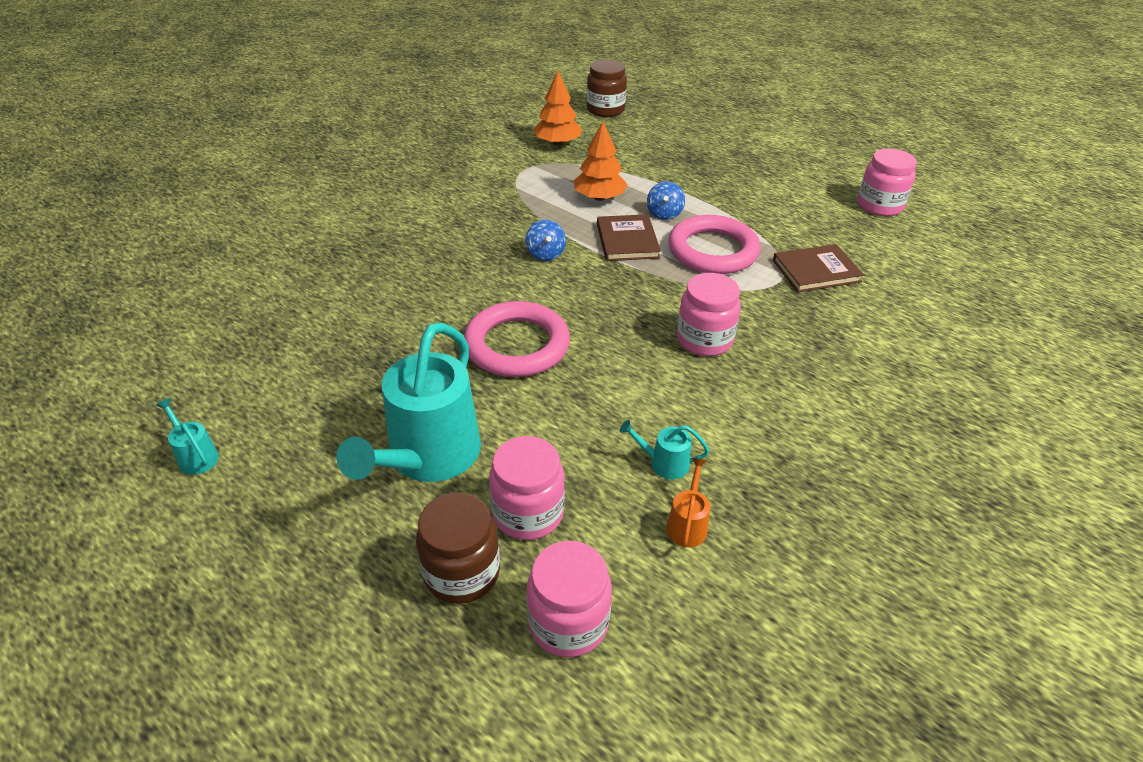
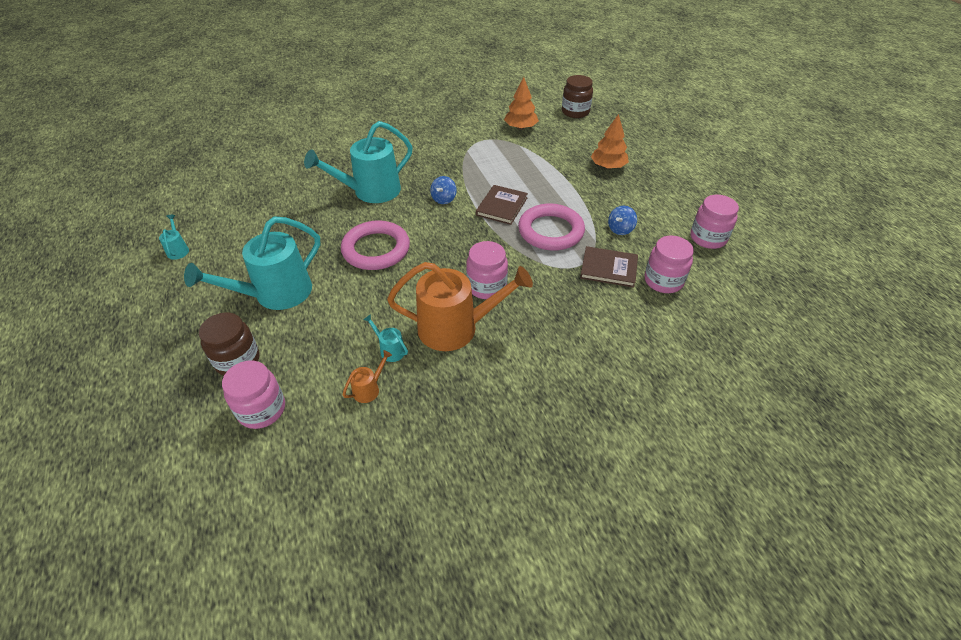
camera: 30 degrees right, 5 degrees up
(434, 275) = (371, 191): none -> turquoise watering can
(528, 513) = (295, 345): pink jar -> pink jar (663, 281)
(599, 198) = (512, 172): orange tree -> orange tree (608, 166)
(664, 214) = (543, 196): blue spinning top -> blue spinning top (620, 229)
(718, 402) = (456, 328): none -> orange watering can

